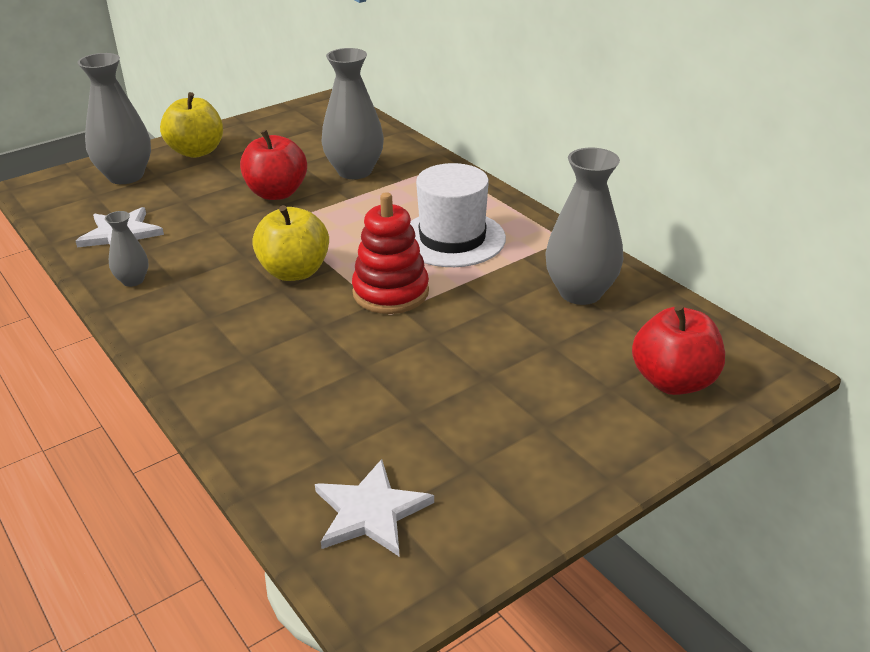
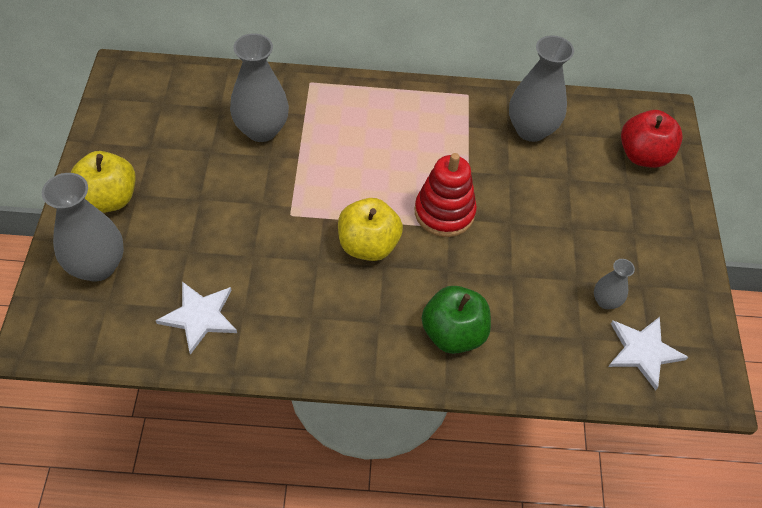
camera: 55 degrees left, 20 degrees up
(133, 280) = (283, 342): grey vase -> grey vase (605, 301)
(243, 364) = (453, 333): none -> green apple
(276, 193) = (243, 191): red apple -> none
(452, 239) = (412, 142): white hat -> none

